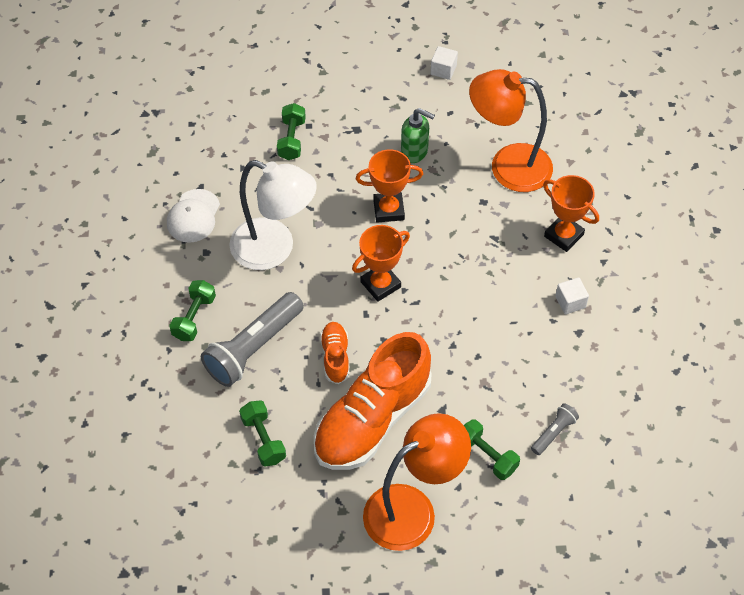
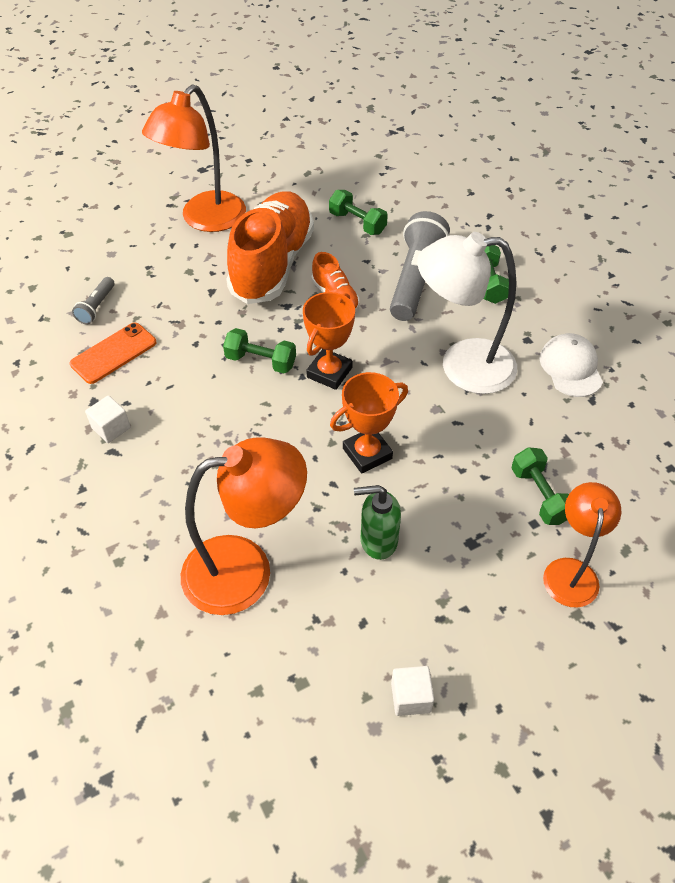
camera: 155 degrees right, 5 degrees down
(308, 93) = (571, 571): none -> orange lamp
(487, 456) = (155, 272): green dumbbell -> green dumbbell (261, 361)
(551, 373) = (113, 353): none -> orange phone
(563, 235) = (140, 502): orange trophy -> none

